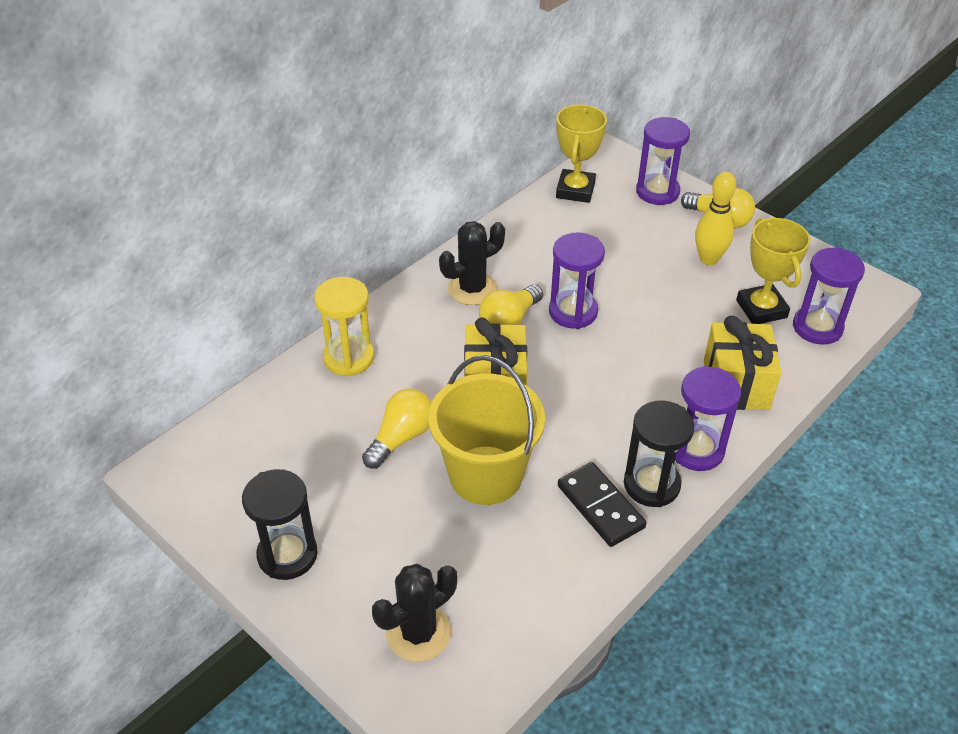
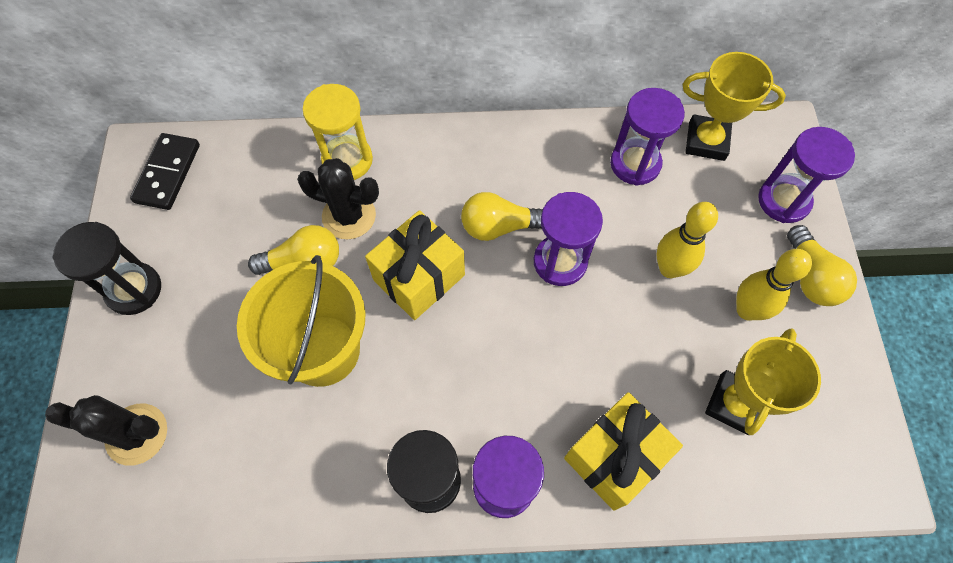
camera: 45 degrees right, 20 degrees up
(472, 289) = (505, 172): black cactus -> black cactus (349, 216)
(575, 190) = (706, 141): yellow trophy -> yellow trophy turned 45 degrees clockwise
(600, 507) = (369, 460): black domino -> black domino (167, 173)
(641, 269) = (669, 268): none -> yellow bowling pin
(817, 327) = (766, 471): purple hourglass -> purple hourglass (635, 164)

